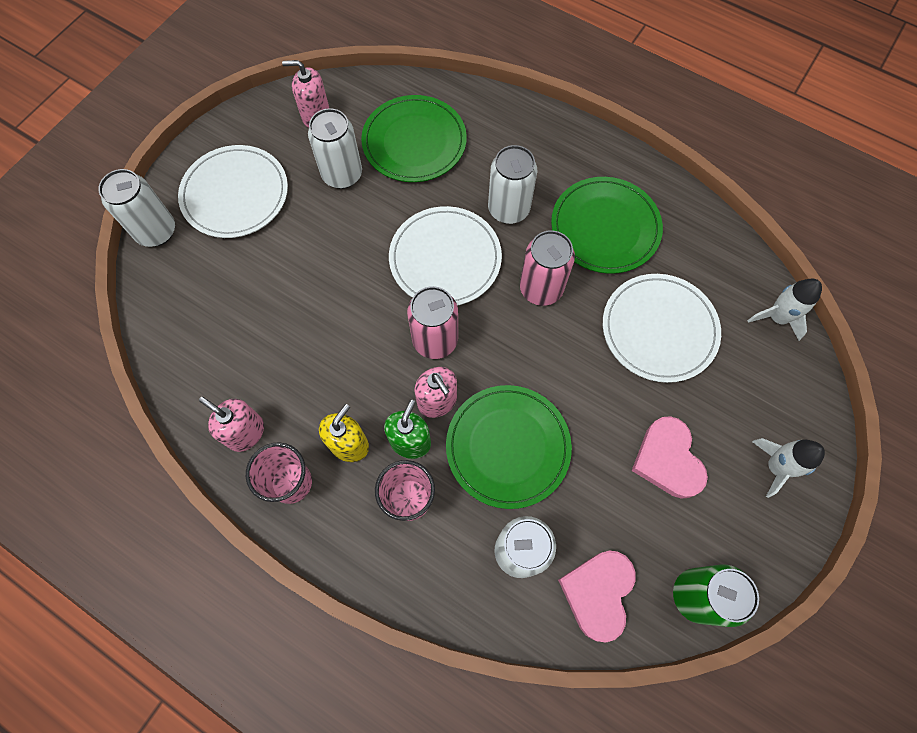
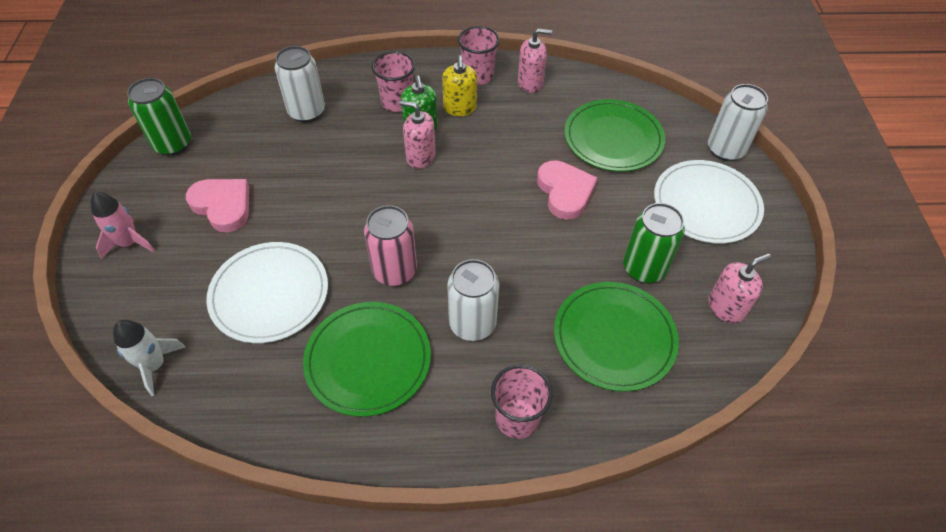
camera: 145 degrees right, 15 degrees down
(342, 175) = (644, 268): white can -> green can
(435, 340) = (453, 190): pink can -> none
(445, 258) = (494, 250): white plate -> none
(508, 447) = (350, 157): green plate -> green plate (613, 138)
(525, 132) = (517, 418): none -> pink cup
(598, 593) = (242, 116): pink heart -> pink heart (565, 192)
(775, 467) = (129, 243): white rocket -> pink rocket

